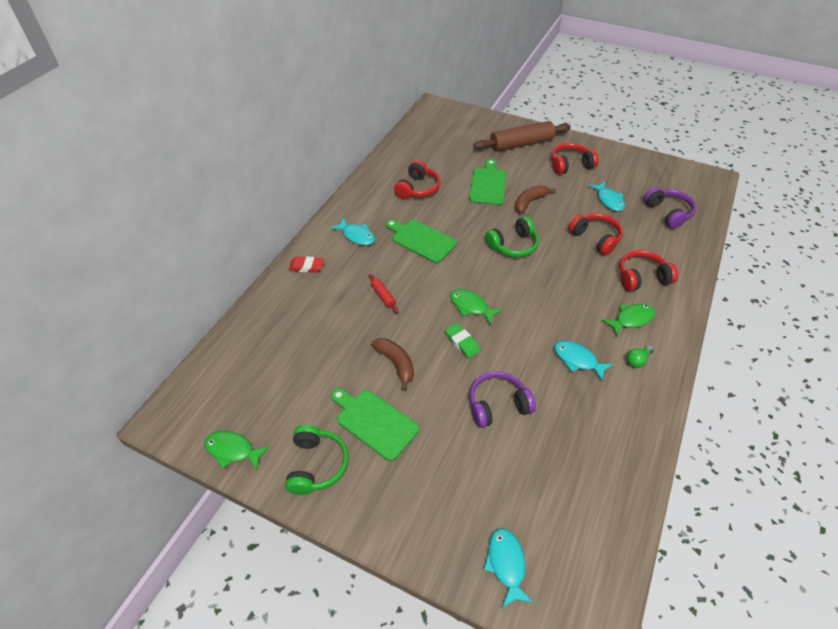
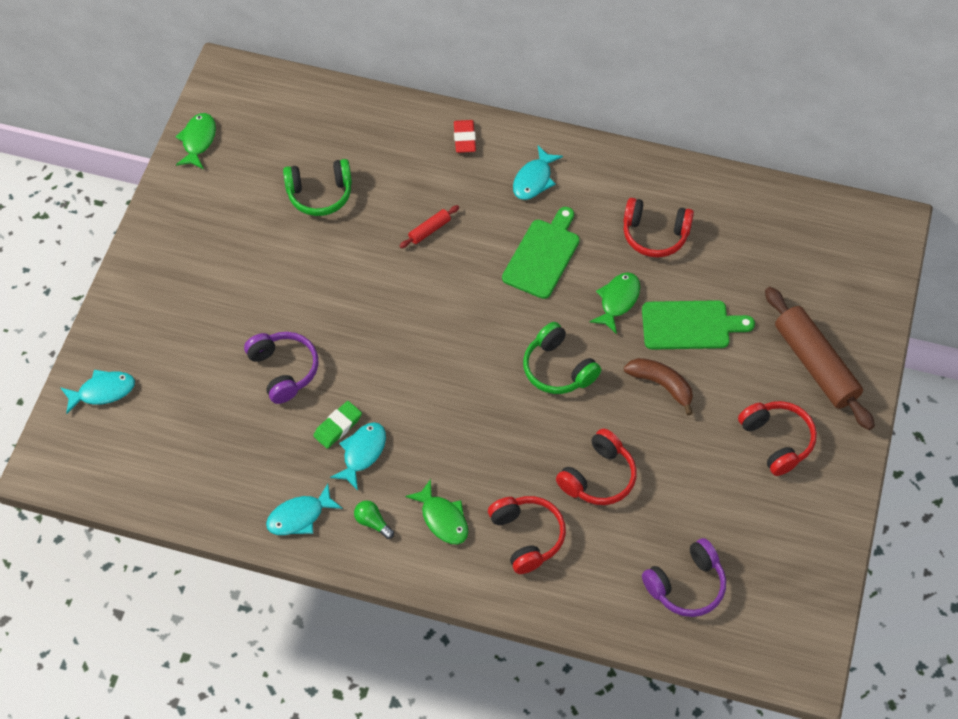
camera: 80 degrees right, 10 degrees up
(317, 465) = (189, 214): green headphones -> green headphones (320, 194)
(374, 422) = (245, 254): green cutting board -> none
(396, 364) = (327, 261): brown banana -> none
(462, 342) = (369, 325): green eraser -> green eraser (338, 426)
(471, 307) = (430, 328): green fish -> green fish (618, 301)
(609, 200) = (696, 498): turquoise fish -> turquoise fish (299, 516)

